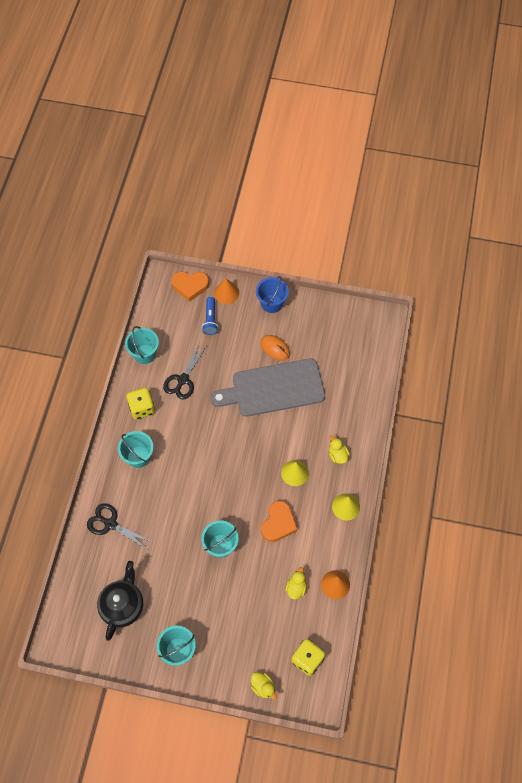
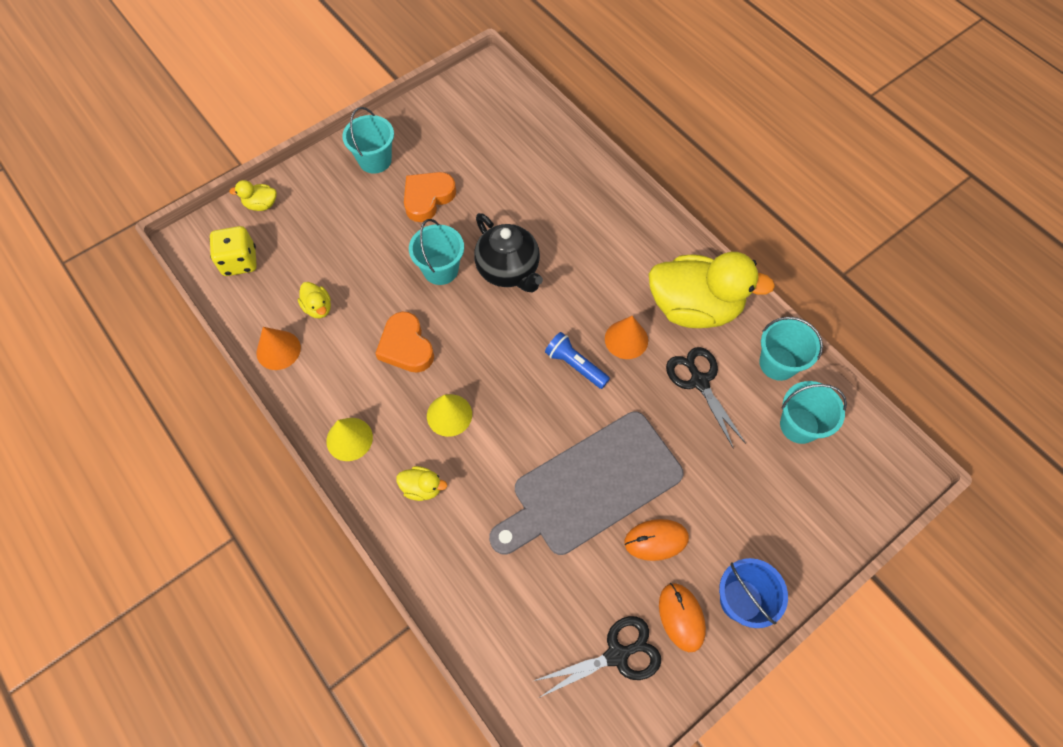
camera: 130 degrees right, 0 degrees up
(110, 524) = (568, 186): black scissors -> black scissors (617, 655)
(123, 606) = (467, 144): black teapot -> black teapot (508, 270)
(138, 457) = (628, 262): turquoise bucket -> turquoise bucket (799, 425)
(142, 408) = (694, 308): yellow dice -> yellow duck
(190, 286) = (859, 503): orange heart -> orange heart (427, 198)
(210, 320) = (775, 487): blue flashlight -> blue flashlight (575, 365)
(226, 293) = (810, 546): orange cone -> orange cone (626, 339)
(274, 388) = (591, 486): grey cutting board -> grey cutting board turned 150 degrees counterclockwise
(298, 319) = (681, 617): none -> orange mouse

